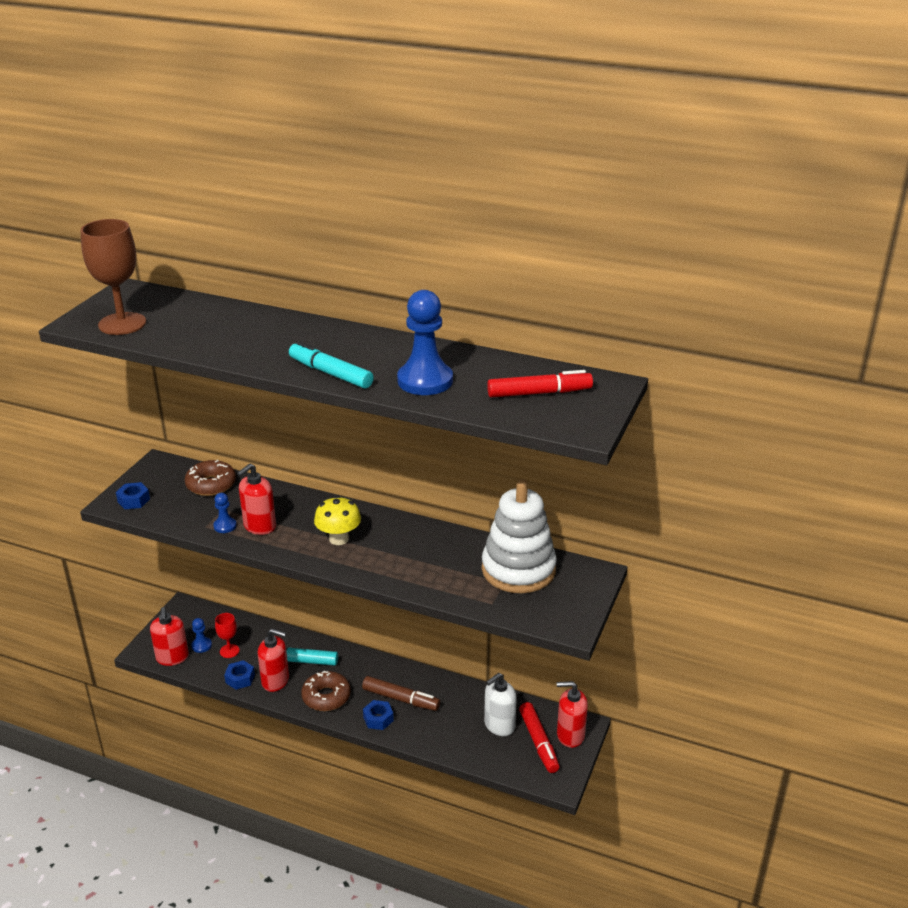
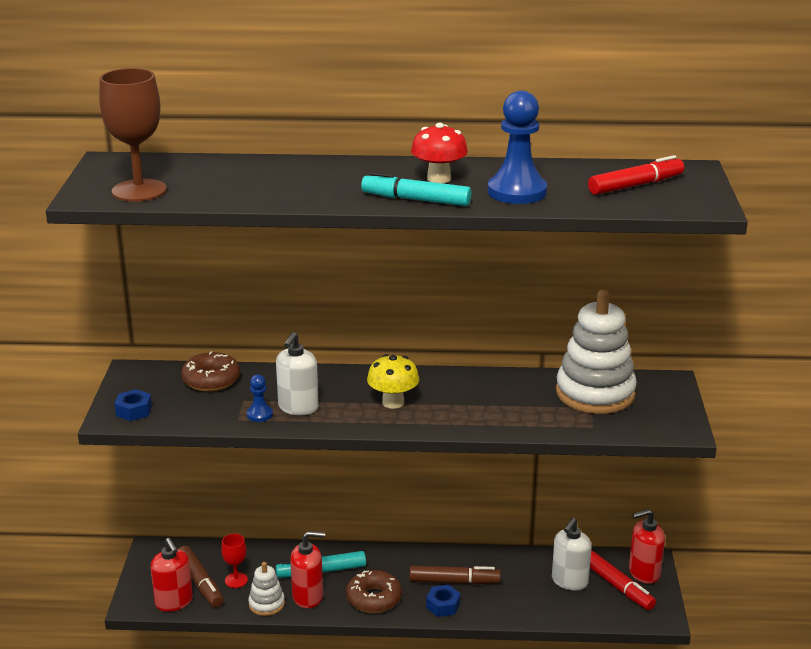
camera: 20 degrees left, 5 degrees down
(201, 645) = (200, 582): blue pawn -> brown marker
(240, 678) = (266, 604): blue nut -> white stacking toy
(259, 526) = (298, 407): red soap dispenser -> white soap dispenser
(371, 354) = (439, 179): none -> red mushroom

